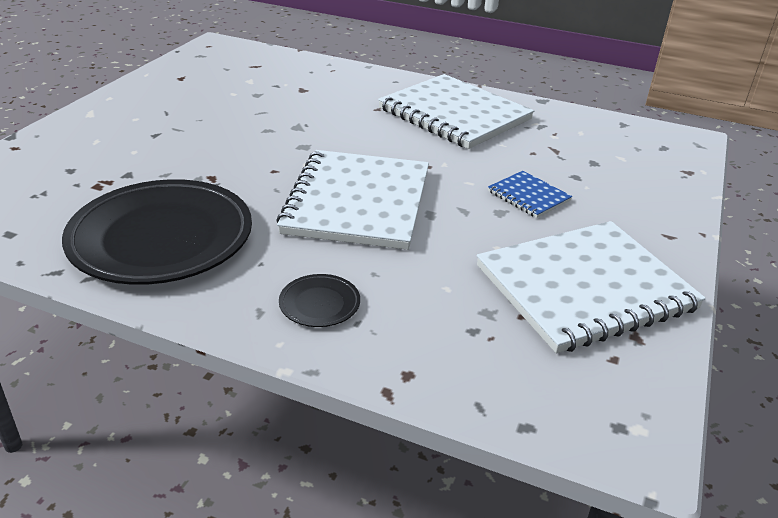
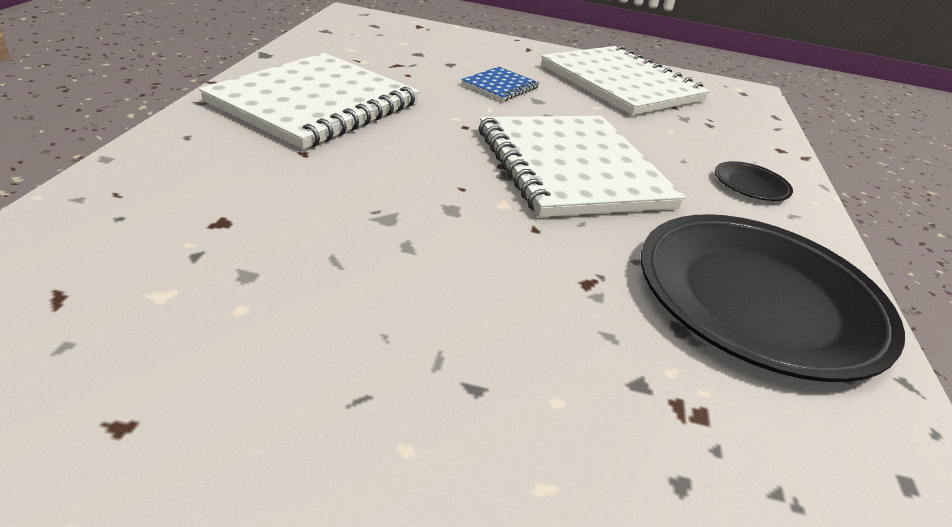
camera: 105 degrees left, 0 degrees up
(357, 202) = (571, 168): white notebook -> white notebook turned 75 degrees clockwise

